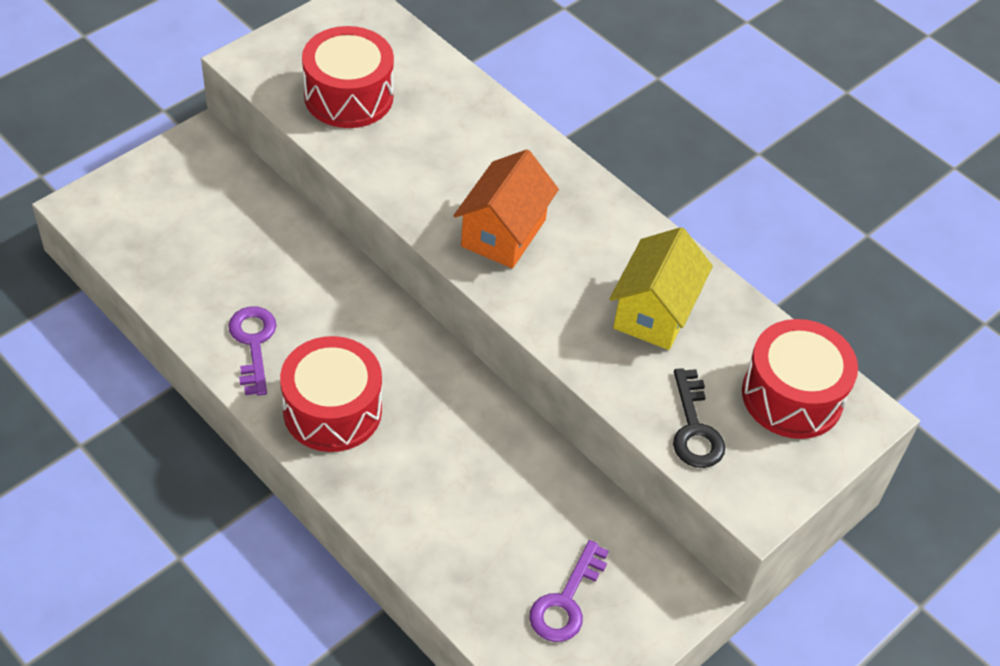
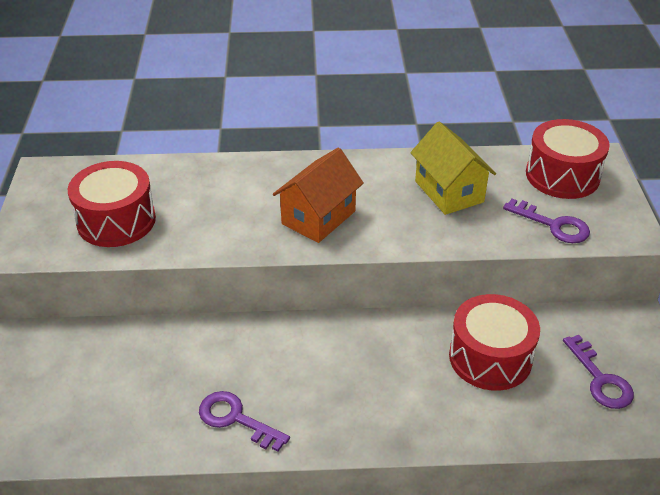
camera: 45 degrees left, 10 degrees down
(332, 410) = (340, 408): red drum -> red drum (490, 357)
(503, 233) = (318, 217): orange house -> orange house turned 60 degrees clockwise
(694, 428) = (553, 225): black key -> purple key

